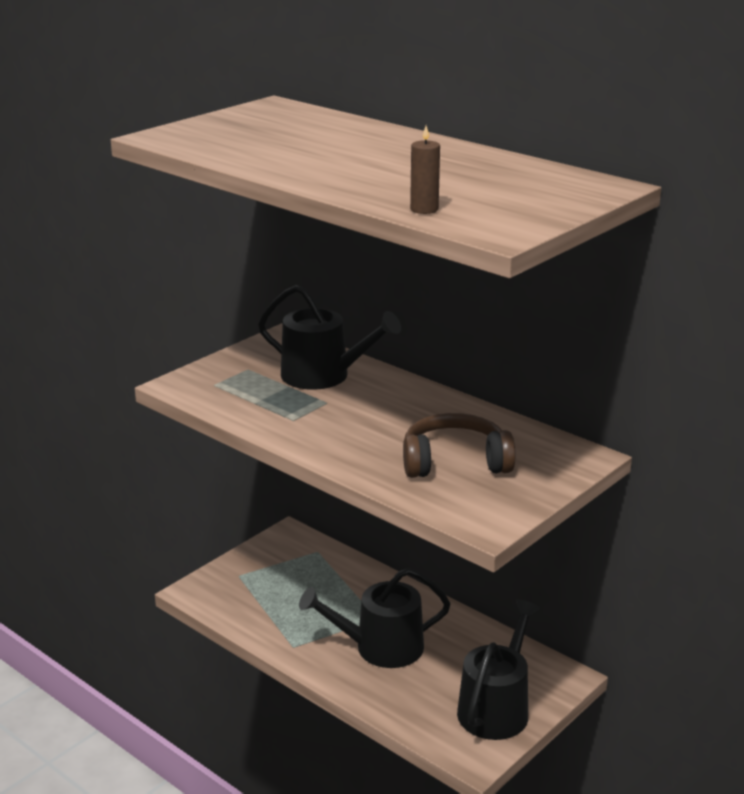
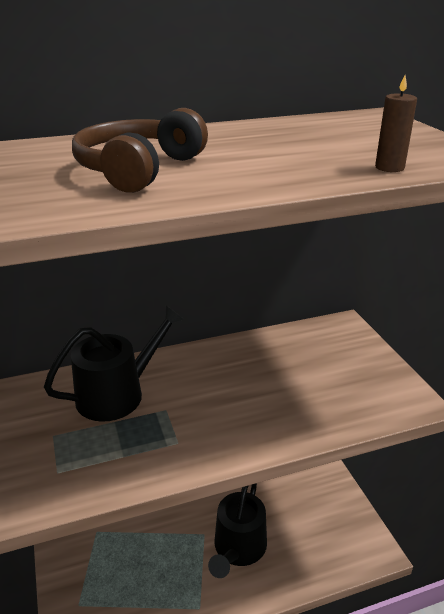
camera: 60 degrees left, 5 degrees up
(455, 462) = (316, 381): brown headphones -> brown headphones (138, 169)
(496, 708) = (336, 515): black watering can -> none

